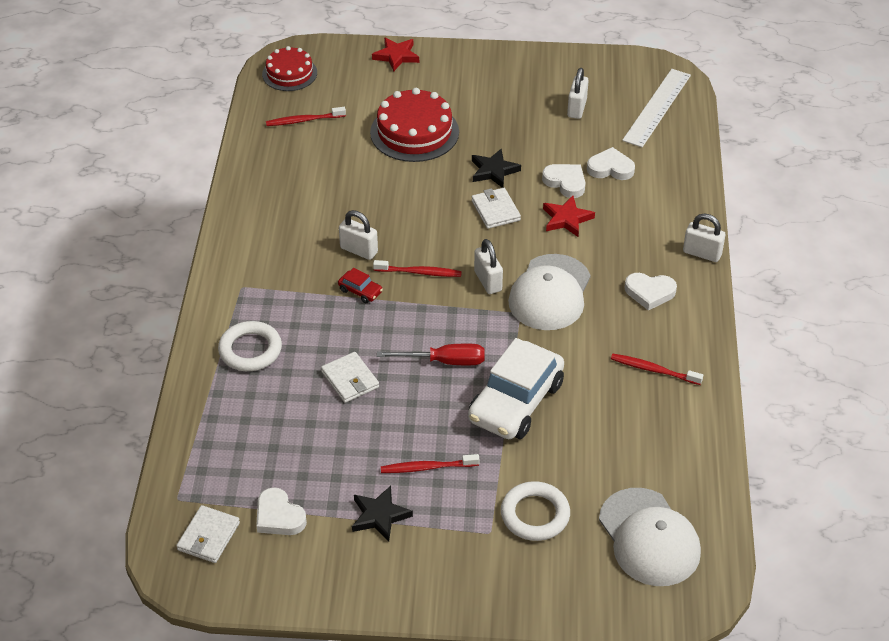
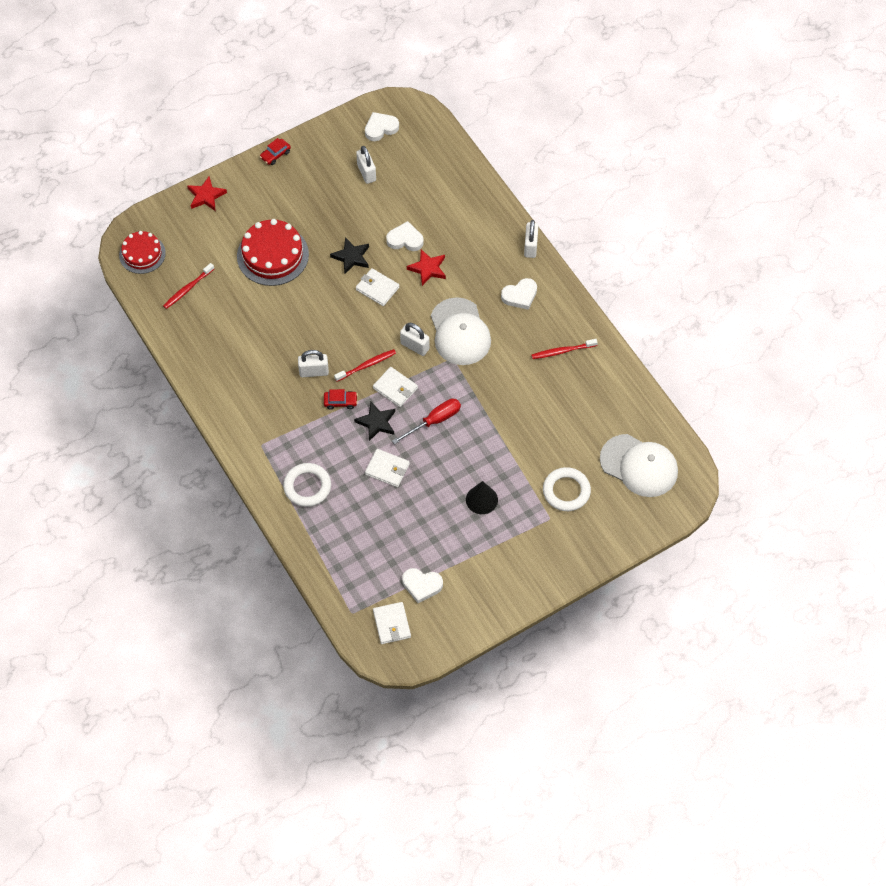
camera: 35 degrees left, 15 degrees up
(379, 516) = (479, 548): black star -> black star (376, 422)
(427, 467) = (481, 499): red toothbrush -> black cone
(430, 308) = (395, 388): none -> white wallet
(496, 54) = (275, 155): none -> red car
(515, 402) = (498, 423): white car -> none
(610, 168) = (425, 211): white heart -> white heart (380, 128)
(657, 107) = (419, 142): white ruler -> none
(702, 253) = (530, 246): white padlock -> white padlock turned 75 degrees counterclockwise

